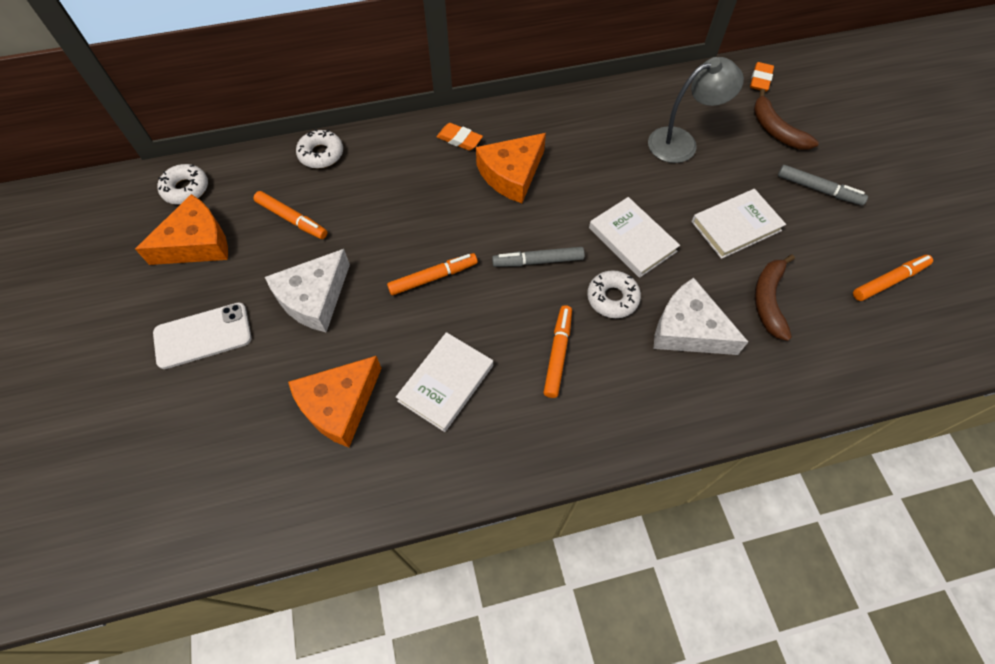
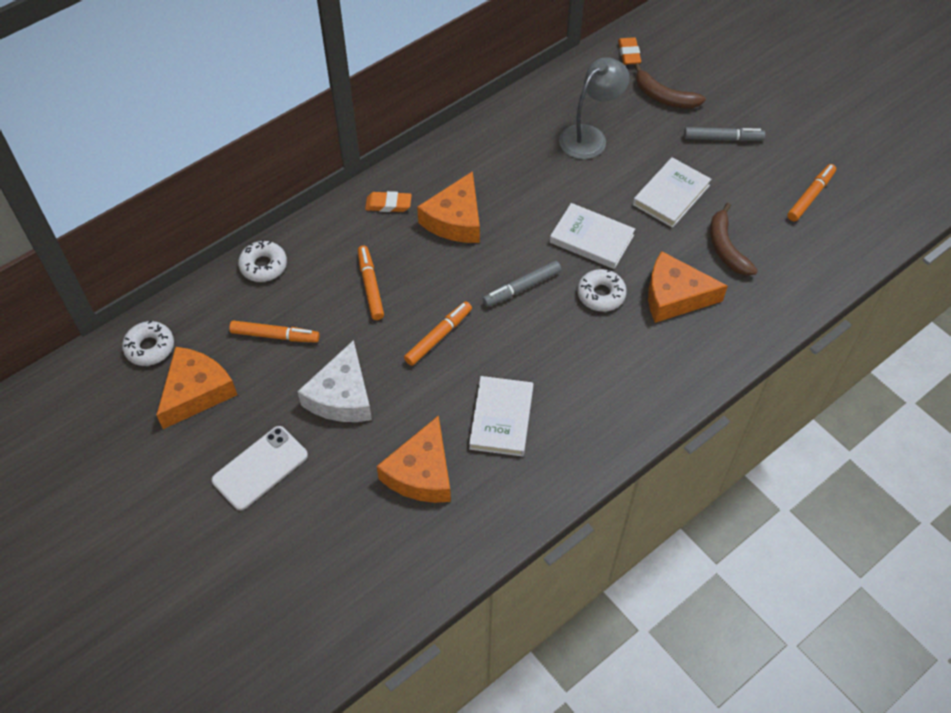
camera: 25 degrees left, 5 degrees down
(557, 354) = (580, 357): orange marker -> orange marker (370, 286)
(688, 329) = (675, 296): white cheese -> orange cheese

